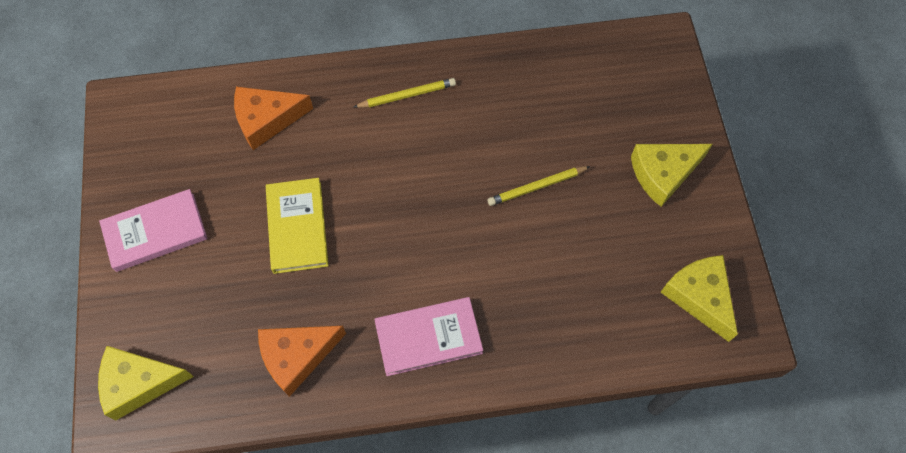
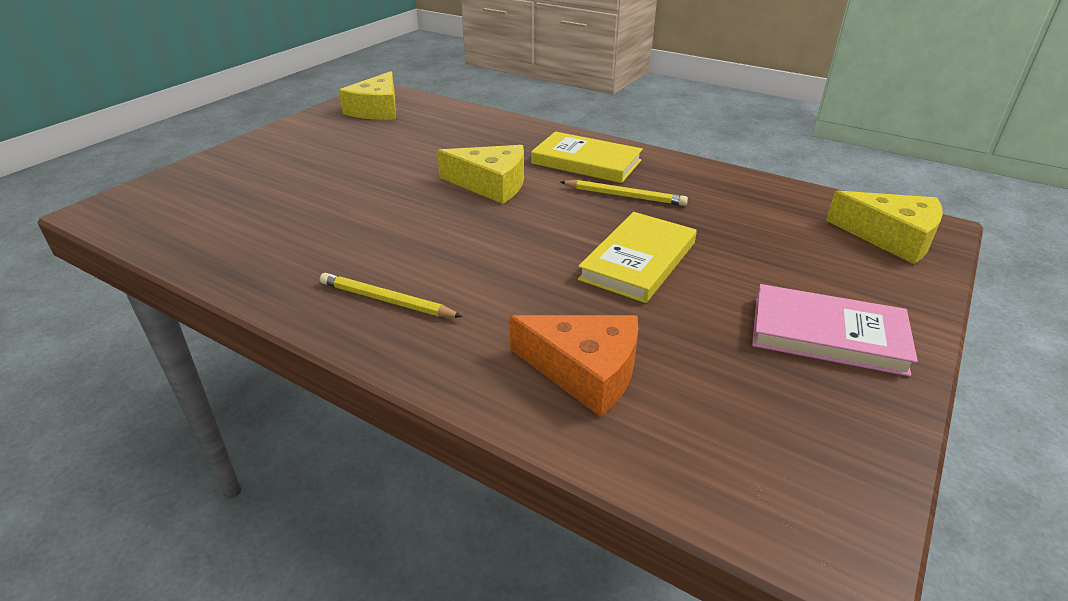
camera: 140 degrees left, 30 degrees down
(297, 356) = (711, 194): orange cheese -> none
(428, 337) = (586, 162): pink book -> yellow book
(536, 187) = (383, 187): yellow pencil -> yellow pencil (625, 196)
(663, 174) = (285, 153): yellow cheese -> yellow cheese (491, 184)

